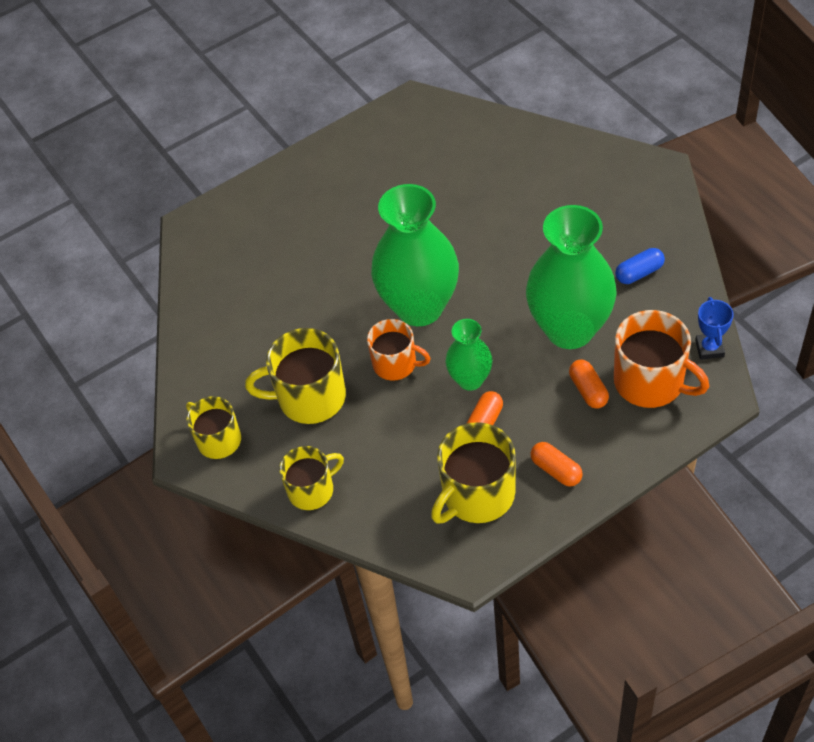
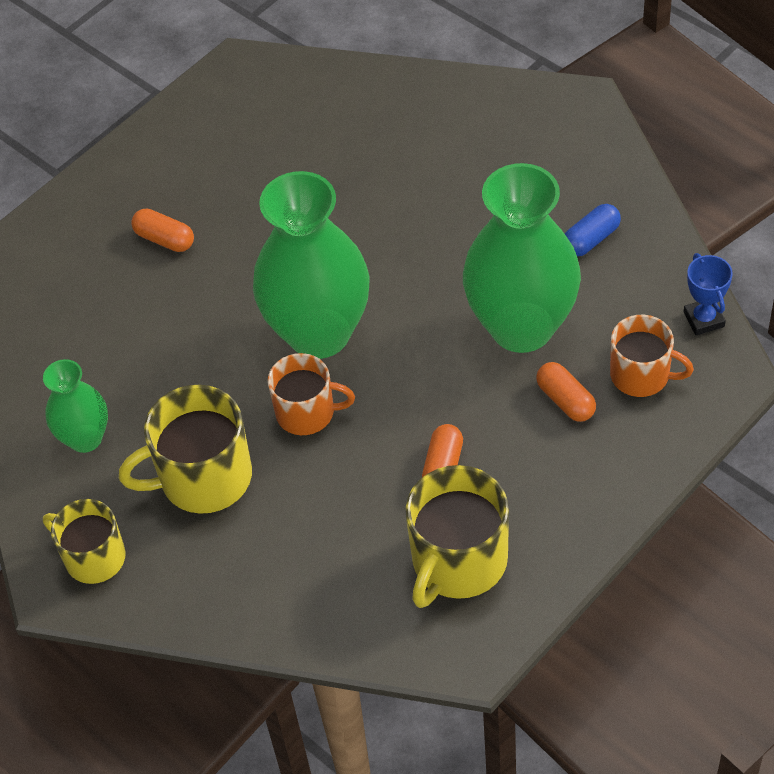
camera: 15 degrees left, 0 degrees up
(312, 489) = (239, 598): yellow mug -> none
(470, 379) = (410, 415): green vase -> green vase (85, 438)
(556, 470) = (551, 510): orange capsule -> orange capsule (165, 239)
(651, 382) = (642, 375): orange mug -> orange mug, size x0.65

